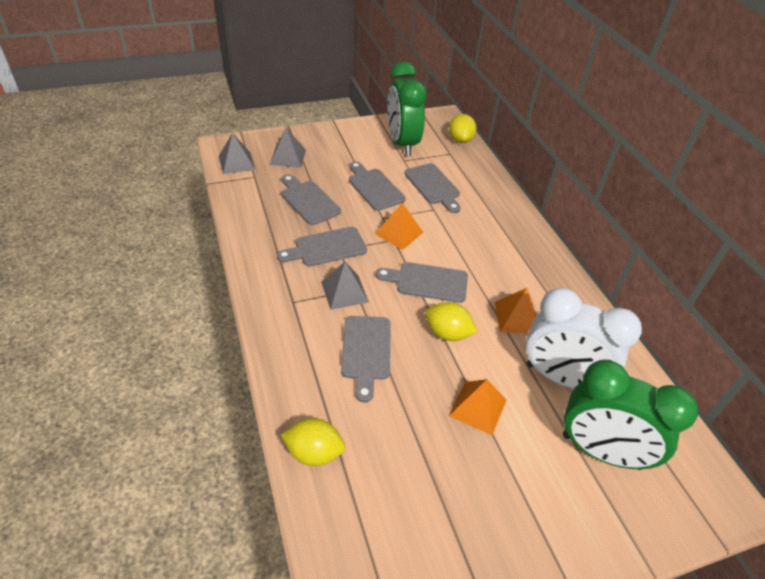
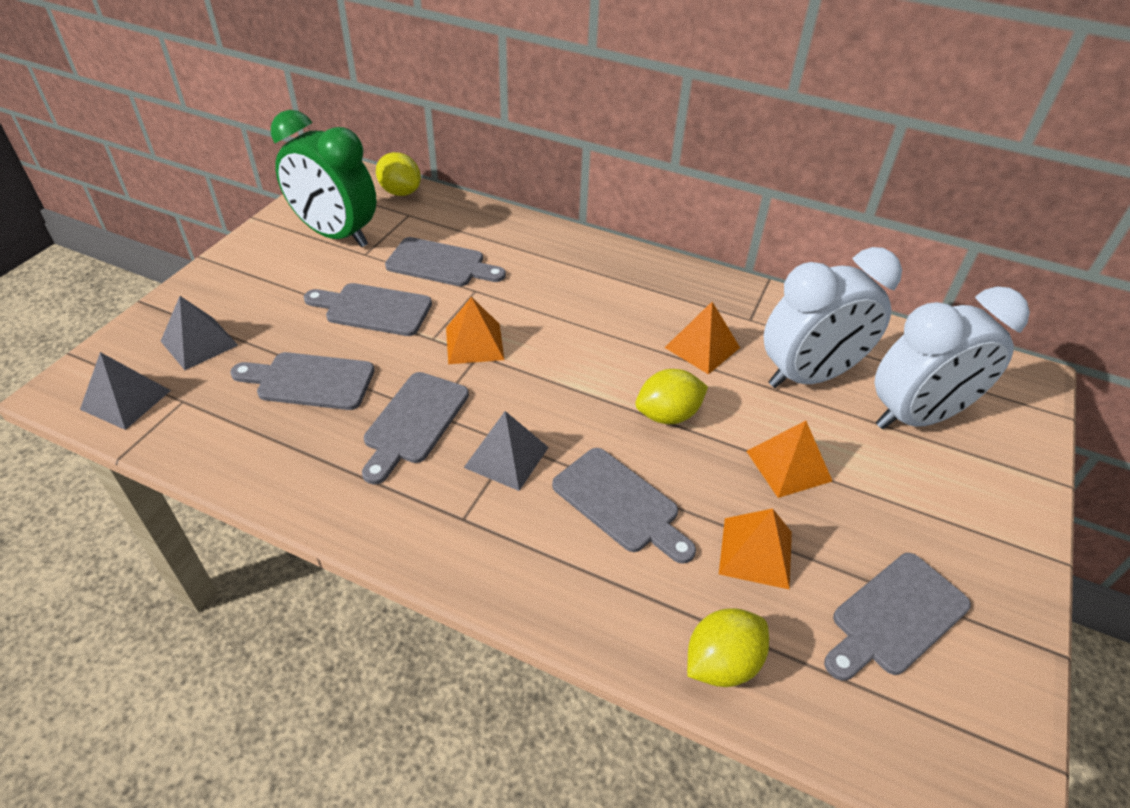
camera: 45 degrees left, 0 degrees up
(399, 427) = (755, 552): none -> orange pyramid
(427, 282) = (577, 376): grey cutting board -> grey cutting board (895, 617)
(601, 451) = (916, 416): green clock -> white clock

